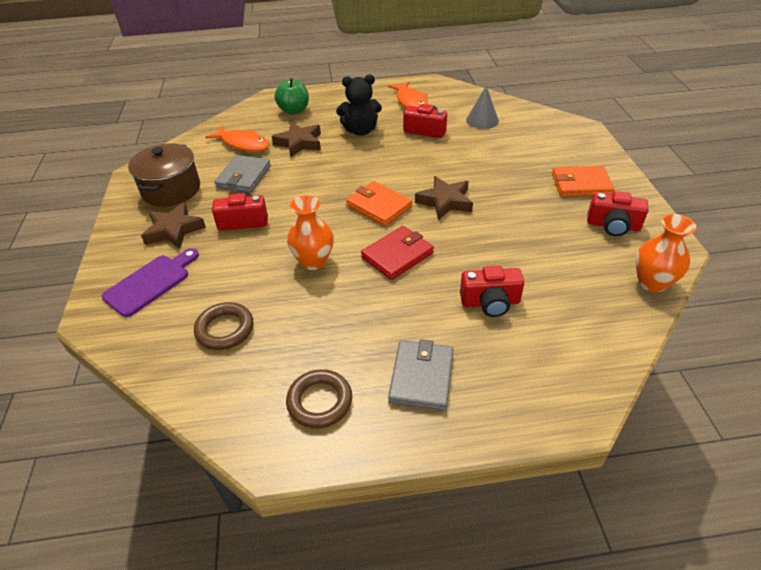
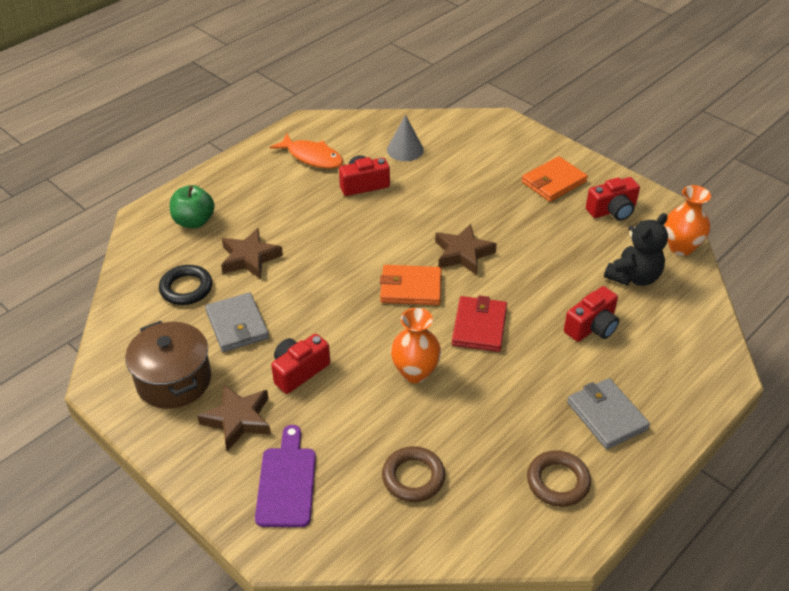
camera: 40 degrees left, 0 degrees up
(243, 144) = (186, 288): orange fish -> black ring
(360, 131) = (298, 214): black teddy bear -> black teddy bear (633, 277)

